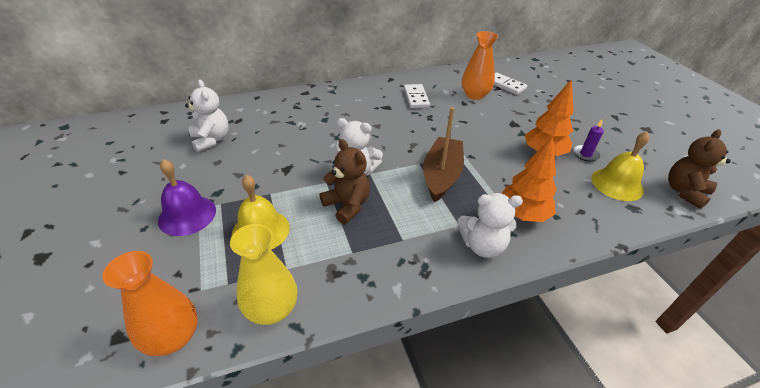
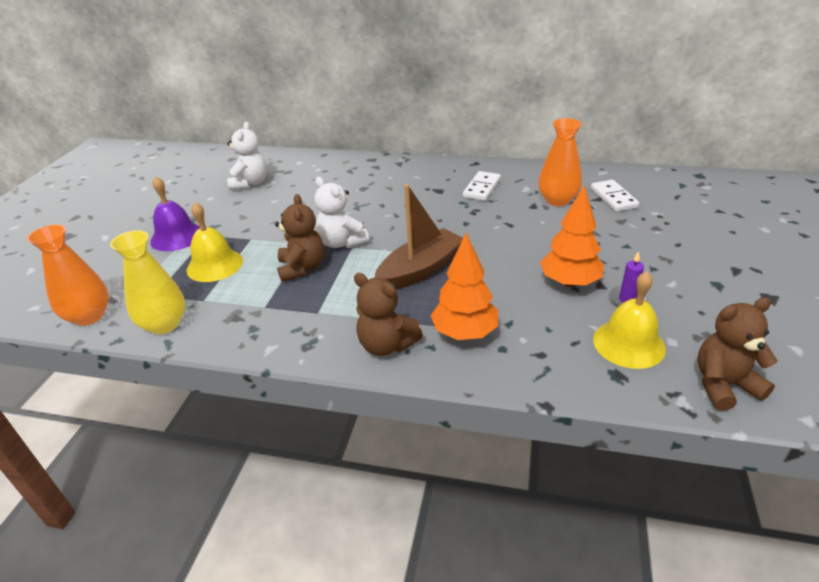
camera: 35 degrees right, 5 degrees down
(482, 246) = (386, 345): white teddy bear -> brown teddy bear

